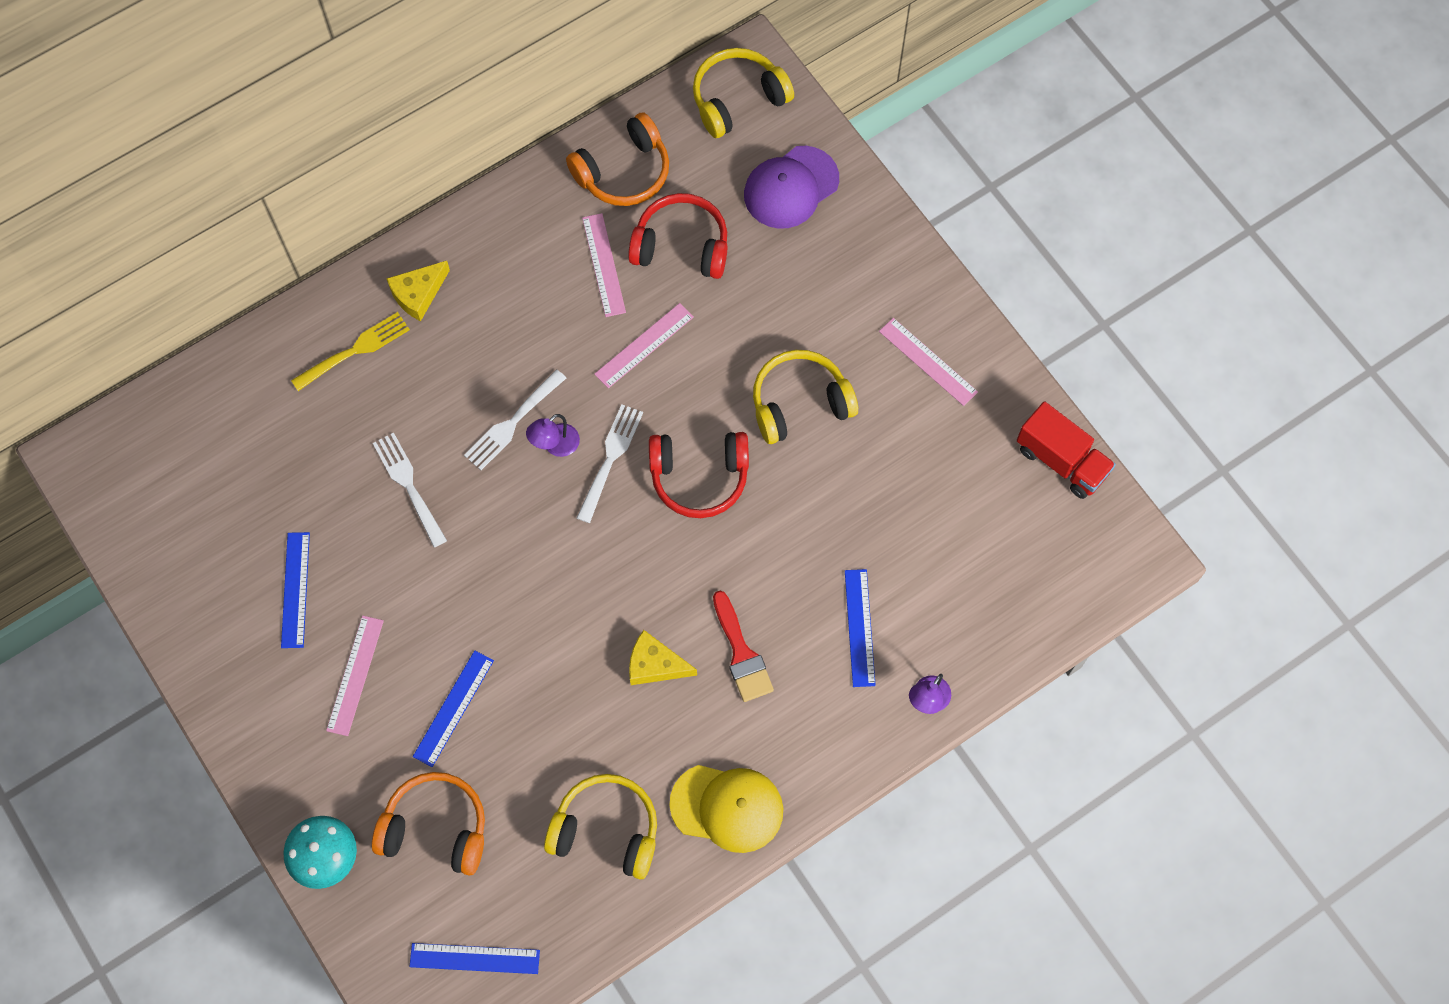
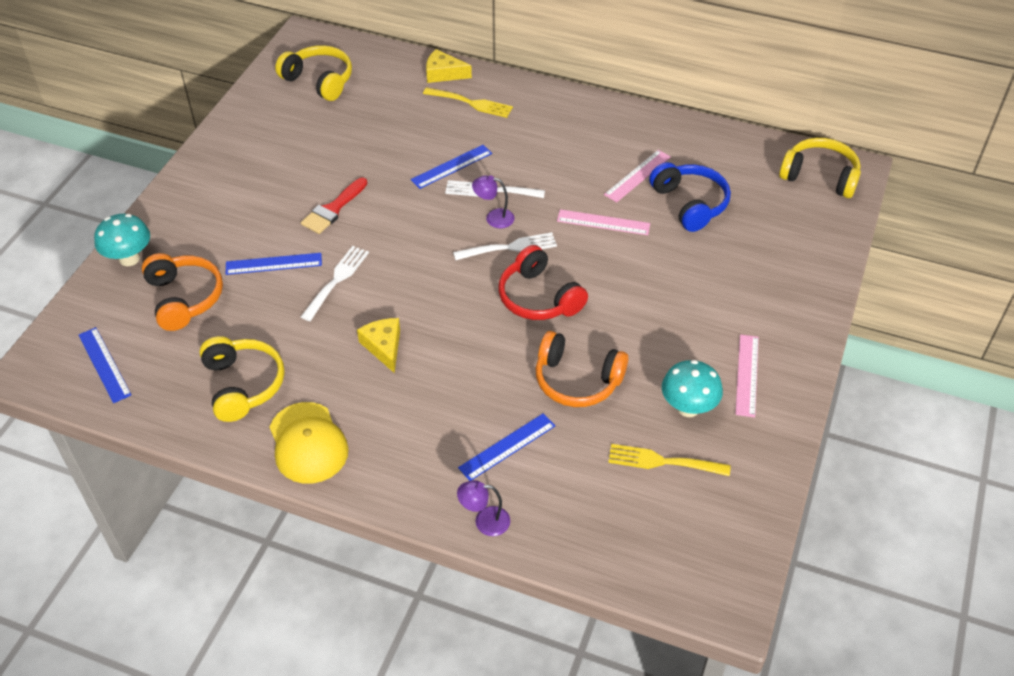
camera: 55 degrees right, 20 degrees down
(295, 589) = (296, 156): blue ruler -> blue ruler (452, 166)
(355, 675) = (261, 209): pink ruler -> none
(409, 485) = (406, 168): white fork -> white fork (336, 280)
(418, 294) = (533, 109): yellow cheese -> yellow cheese (443, 73)
(624, 172) = (709, 152): orange headphones -> orange headphones (577, 380)
(681, 246) = (690, 203): red headphones -> blue headphones
(741, 654) = (430, 389): red brush -> red brush (333, 209)
(791, 187) = (790, 234): purple cap -> none
(799, 403) = (643, 321): yellow headphones -> yellow headphones (319, 80)
(928, 440) = (688, 408): none -> turquoise mushroom
(969, 504) = (663, 461): none -> yellow fork
(1061, 460) = (754, 501): red truck -> none

